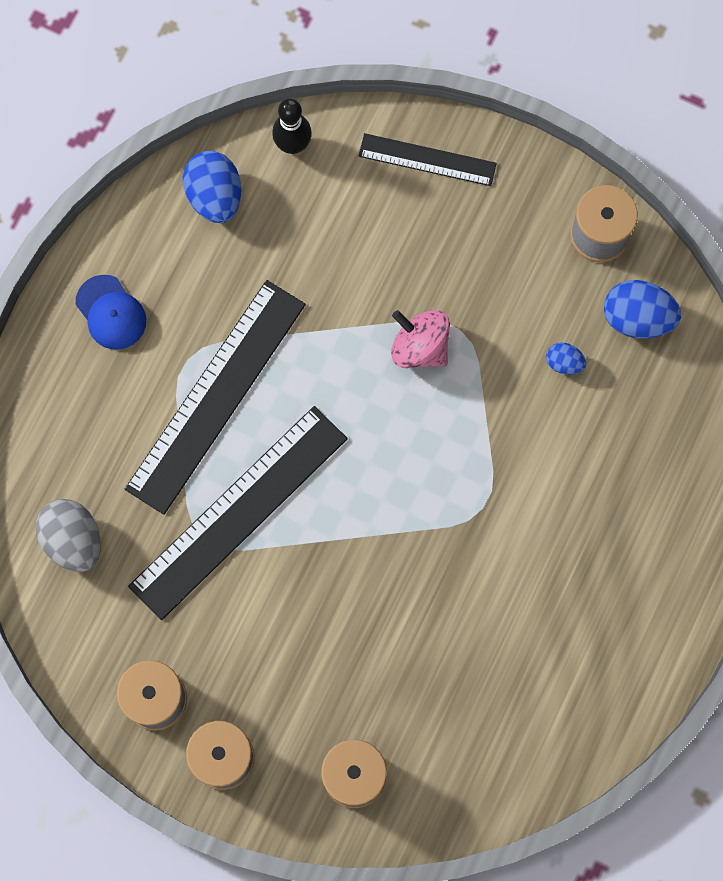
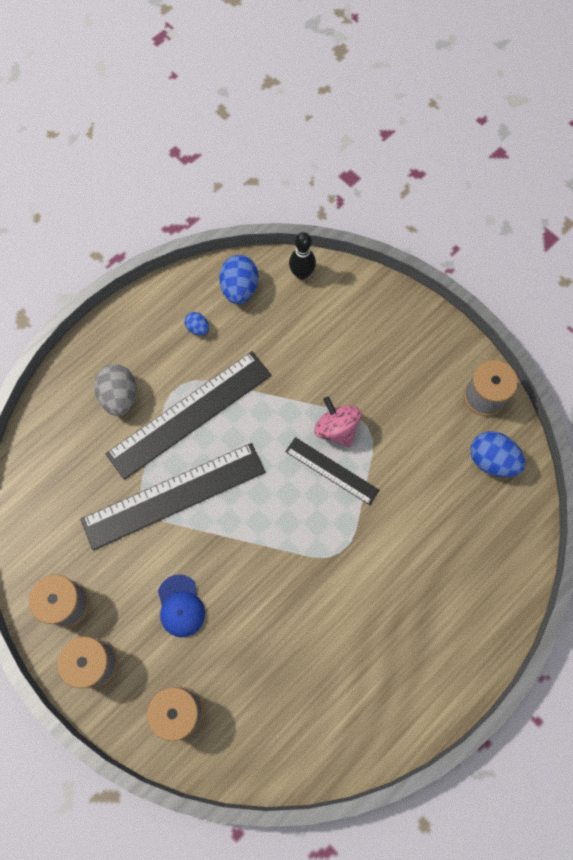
camera: 20 degrees right, 5 degrees down
(73, 540) = (58, 475): grey egg -> grey egg (120, 396)
(111, 313) = (144, 338): blue cap -> blue cap (180, 606)
(427, 160) = (385, 311): black ruler -> black ruler (331, 471)
(564, 363) = (431, 473): blue egg -> blue egg (198, 328)

